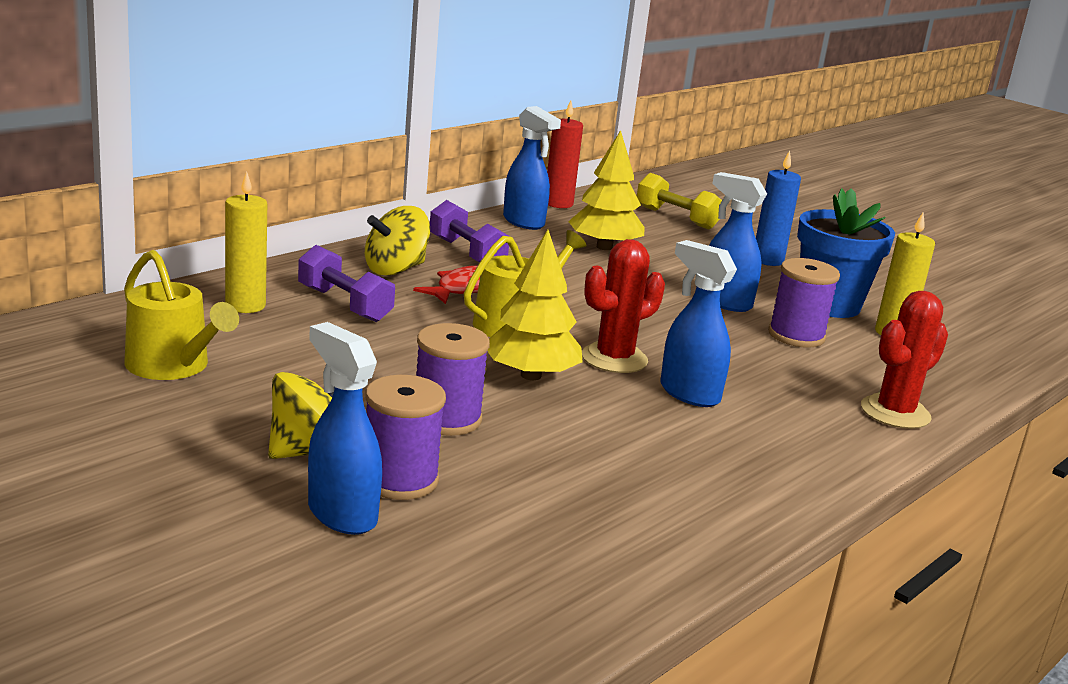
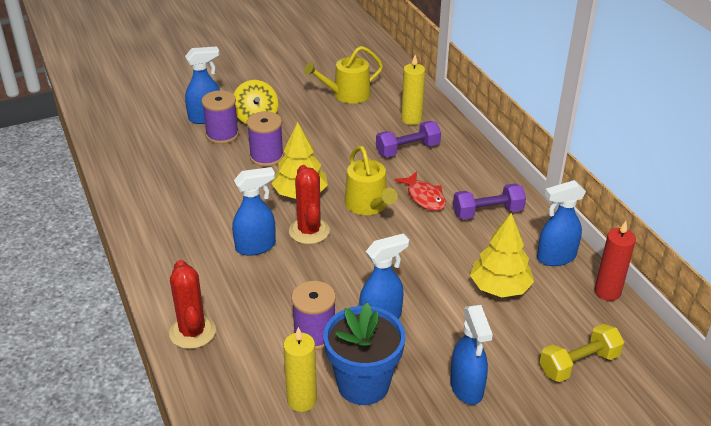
camera: 115 degrees right, 15 degrees up
(395, 269) = (458, 176): yellow spinning top -> none
(767, 260) = (466, 388): blue candle -> blue spray bottle

